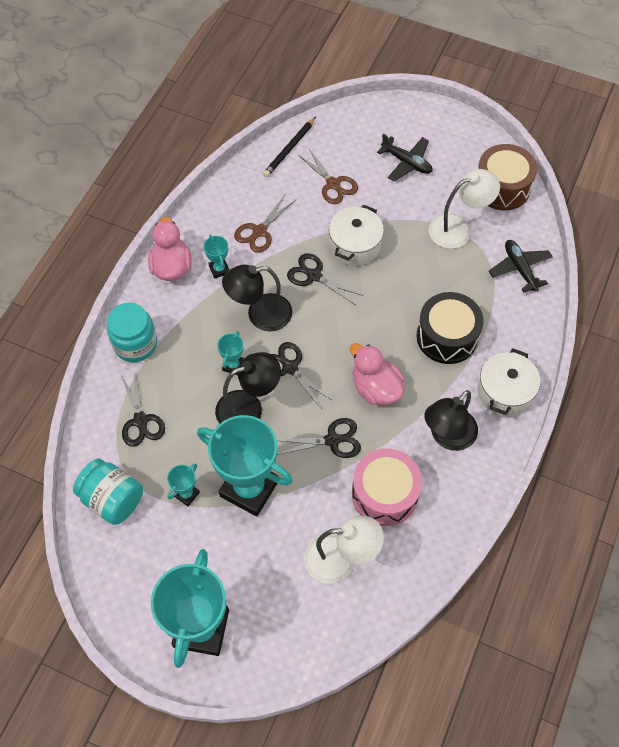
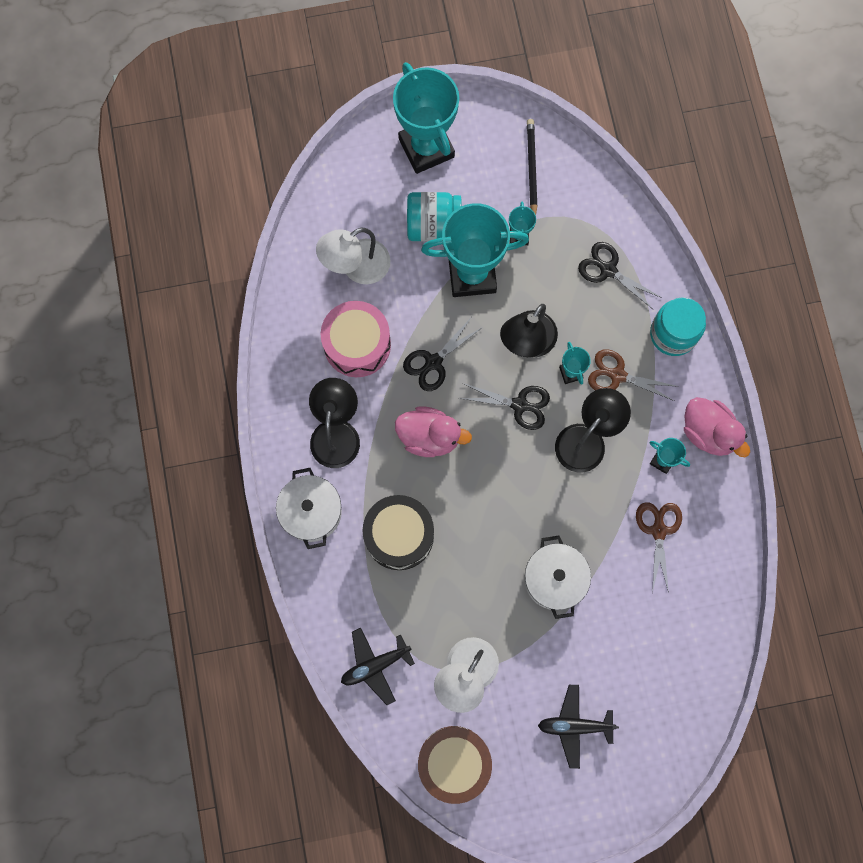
camera: 145 degrees right, 15 degrees up
(112, 499) = (574, 193): turquoise jar -> turquoise jar (433, 225)
(289, 149) = (708, 656): black pencil -> black pencil (531, 168)
(314, 276) = (568, 516): black scissors -> none
(333, 184) = (630, 641): brown scissors -> brown scissors (617, 375)
(519, 268) = (375, 665): black plane -> black plane turned 120 degrees clockwise

